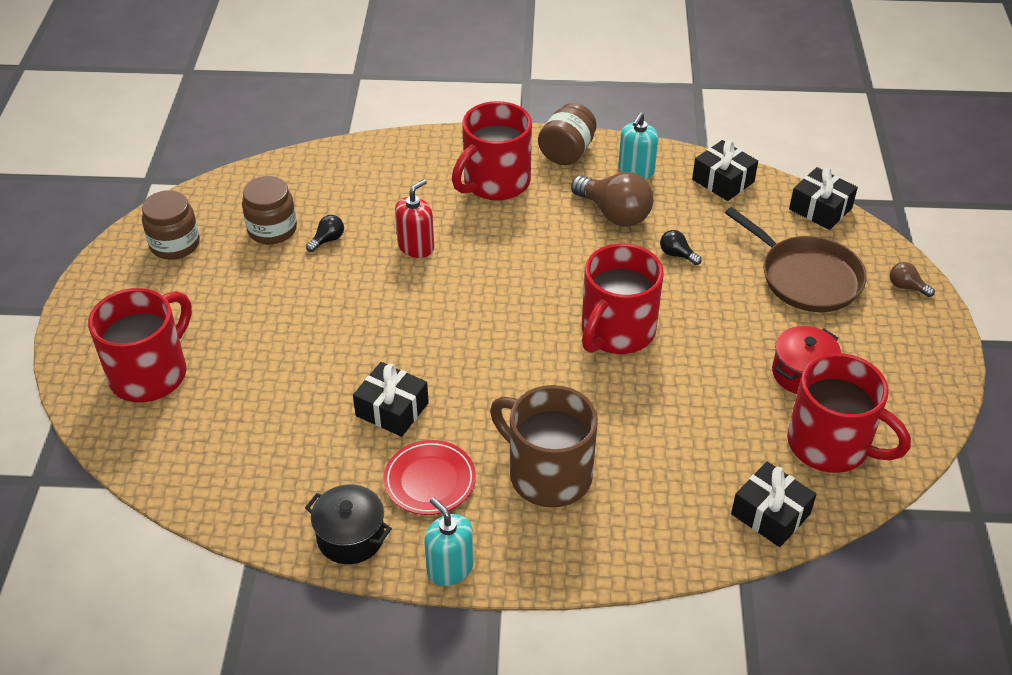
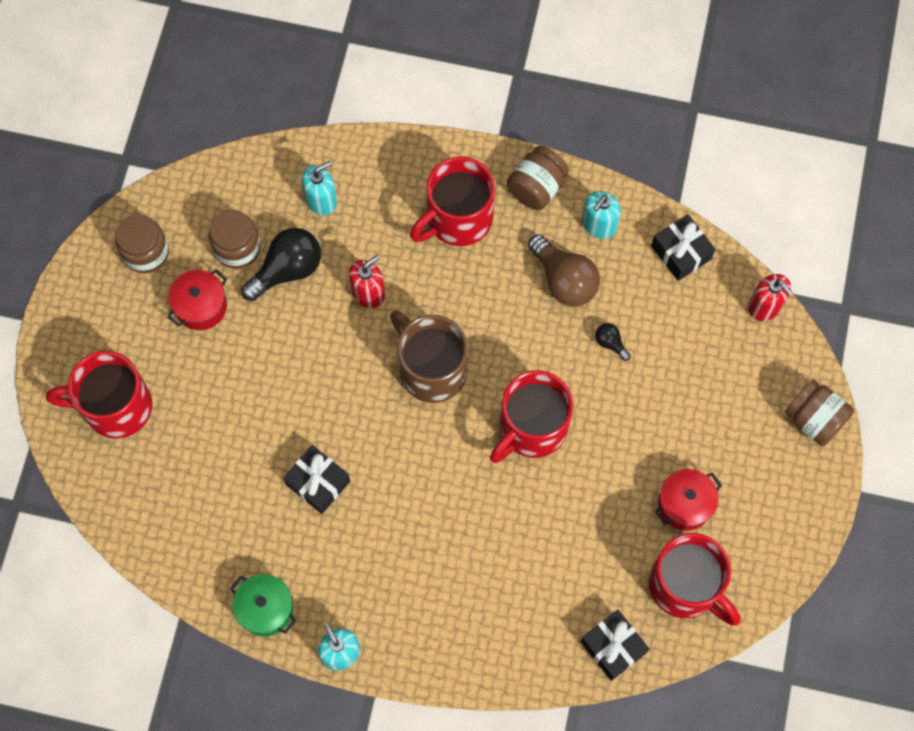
camera: 10 degrees right, 25 degrees up
(151, 373) = (115, 407): red mug -> red mug turned 135 degrees counterclockwise
(239, 279) = (201, 306): none -> red pot
(328, 240) = (287, 270): black light bulb -> black light bulb, size x2.12
(351, 537) = (266, 609): black pot -> green pot
(354, 185) = (321, 200): none -> turquoise soap dispenser
(429, 480) = (338, 564): red plate -> none
(547, 474) = (437, 574): brown mug -> brown mug (431, 369)
(806, 277) = (723, 392): brown pan -> none
(820, 209) = (765, 306): black gift -> red soap dispenser
(906, 287) = (814, 419): brown light bulb -> brown jar

